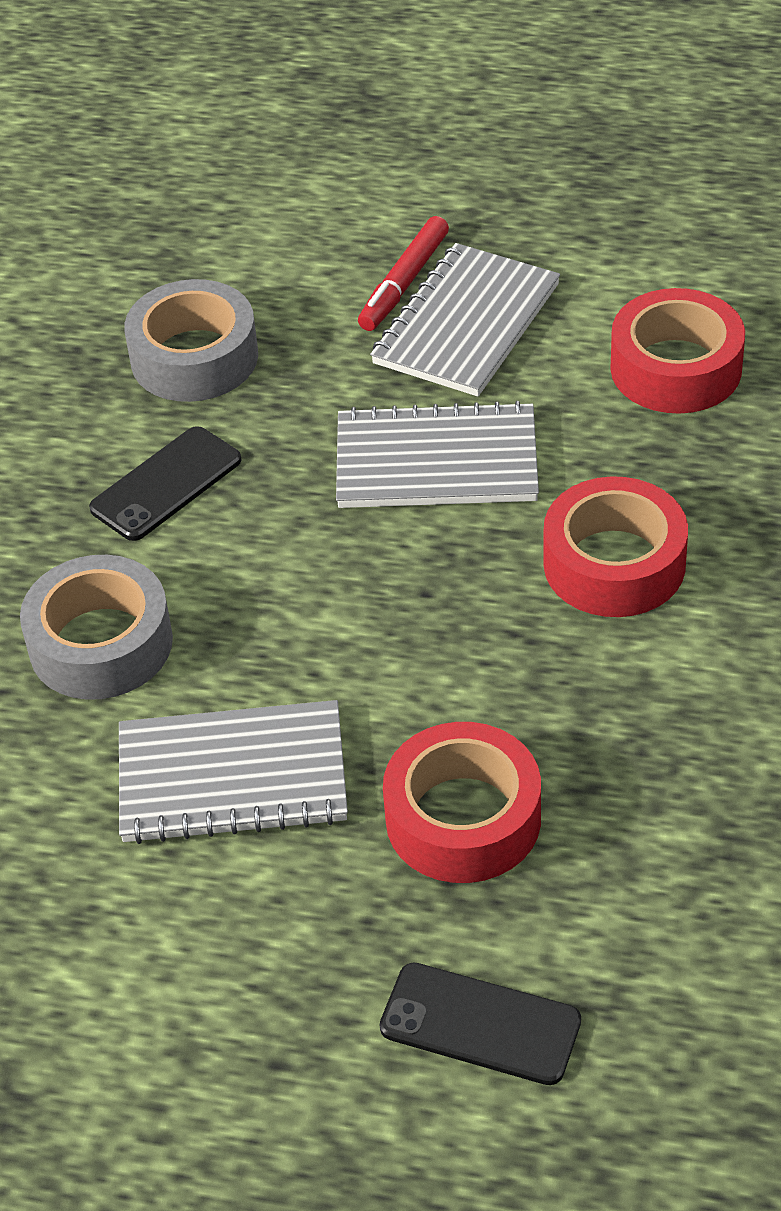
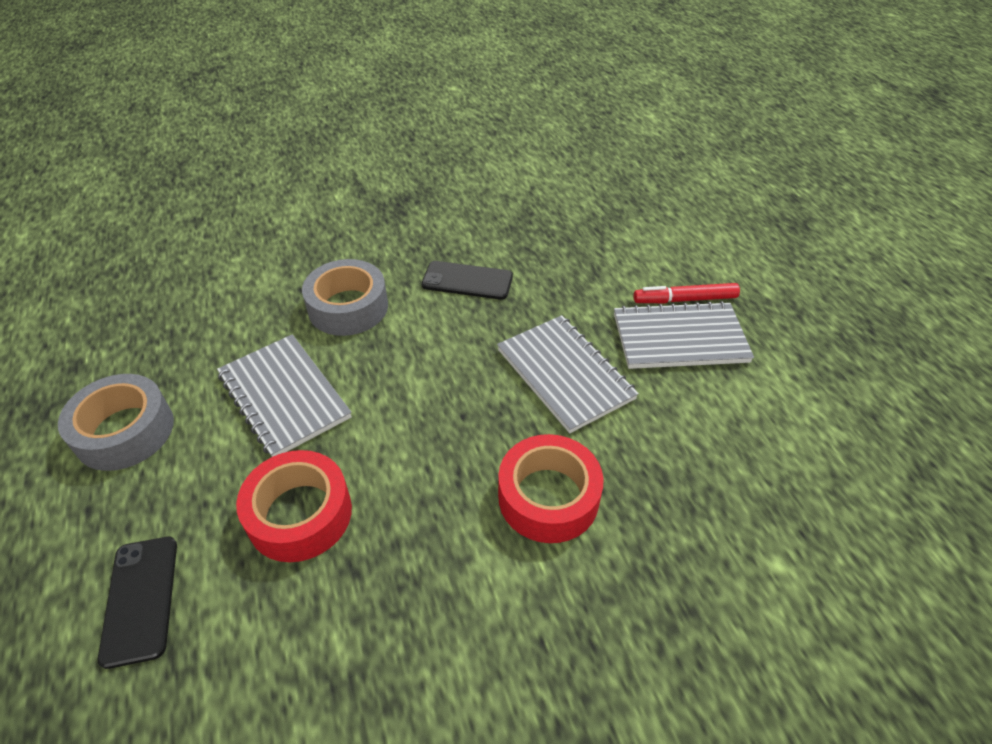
camera: 55 degrees right, 0 degrees up
(194, 357) = (559, 251): grey tape -> grey tape (125, 431)
(676, 368) = (739, 452): red tape -> none

